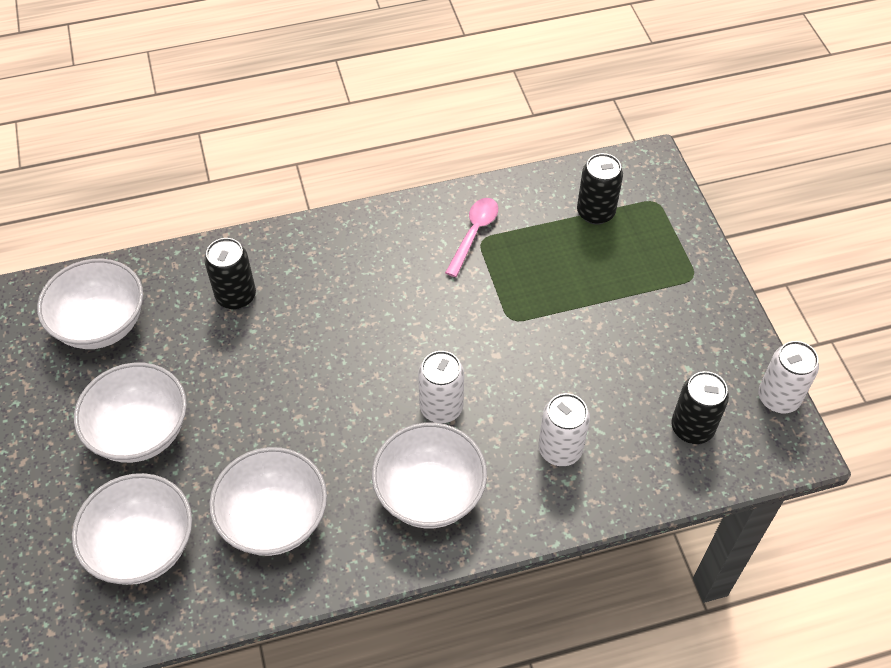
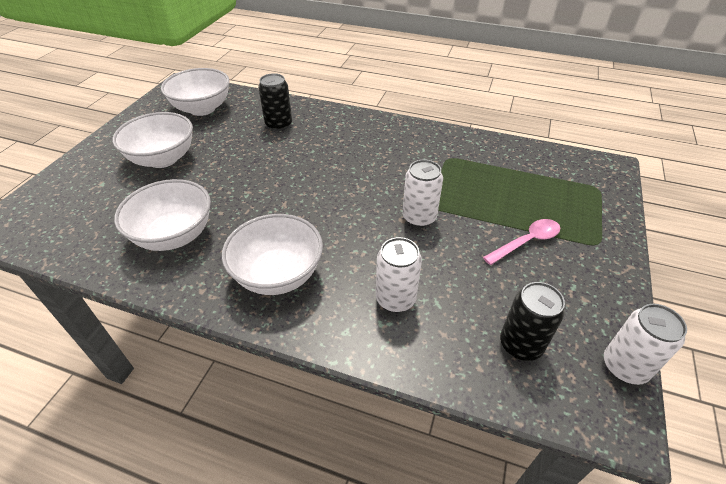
camera: 35 degrees right, 10 degrees down
(143, 546) = (97, 210): white bowl -> none
(441, 407) = (336, 230): white can -> white can (419, 218)
(474, 233) = (446, 153): pink spoon -> pink spoon (526, 242)
(595, 212) = (544, 176): black can -> none

